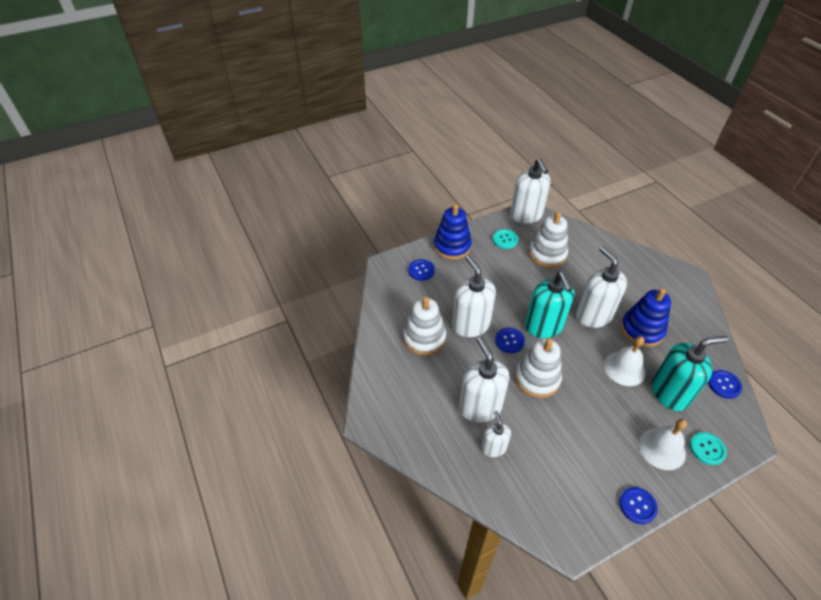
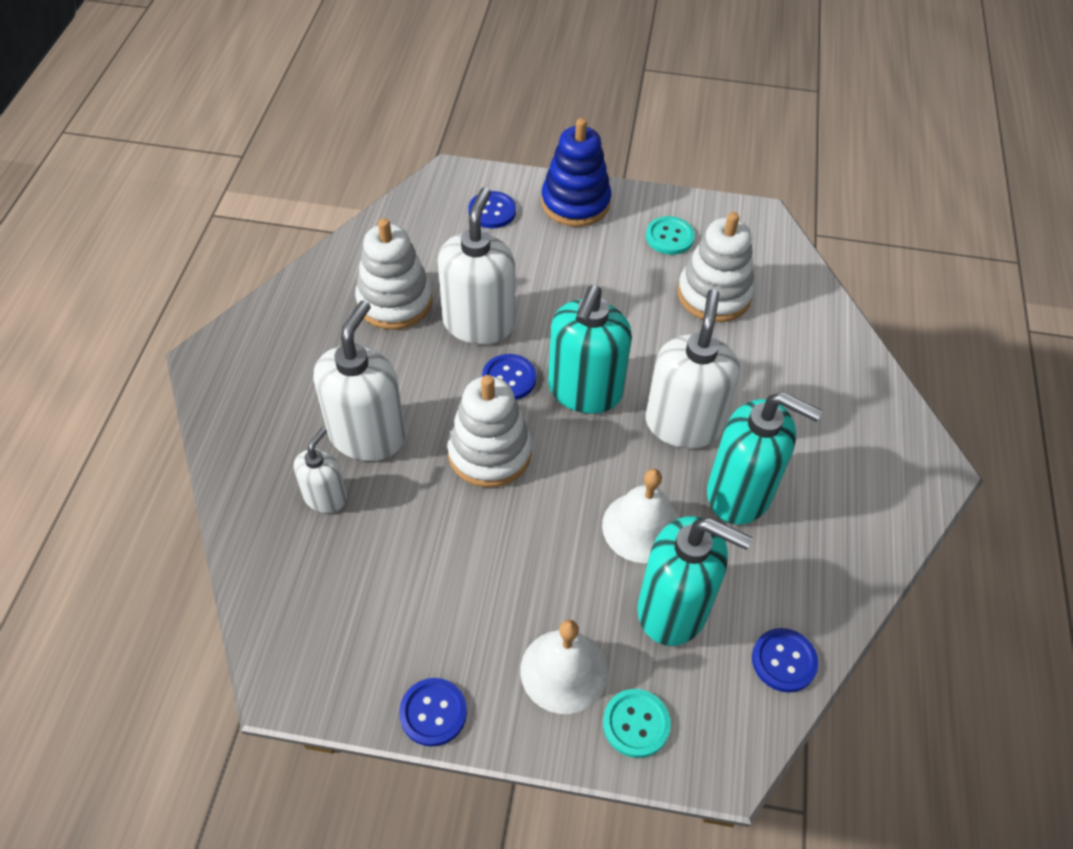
camera: 35 degrees right, 5 degrees up
(526, 215) = (748, 220): white soap dispenser -> none
(642, 330) = (740, 493): blue stacking toy -> turquoise soap dispenser

